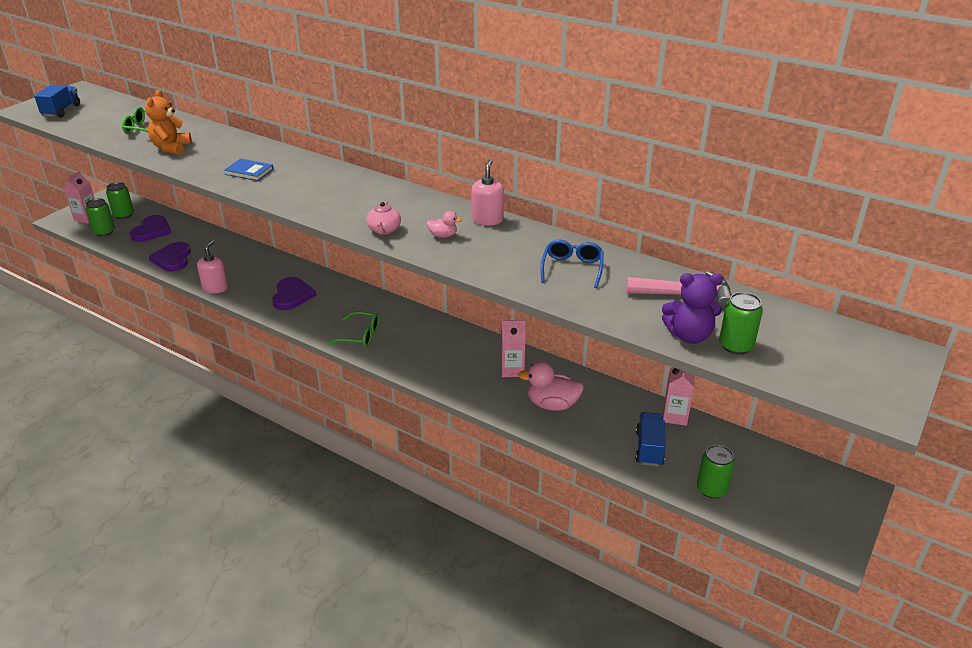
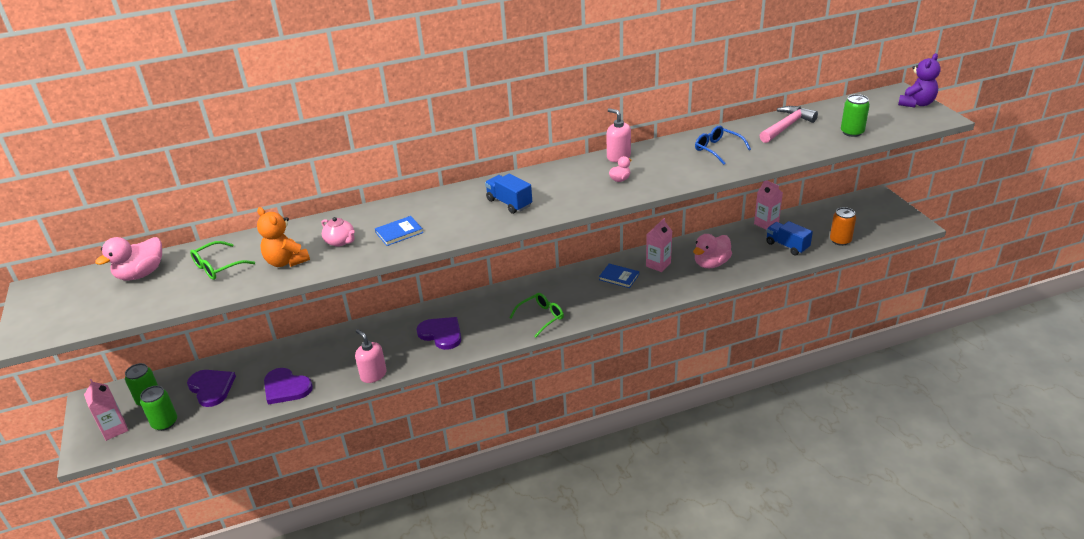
camera: 50 degrees left, 0 degrees up
(61, 111) = (77, 311): blue truck -> blue truck (509, 203)
(118, 110) = (141, 274): none -> pink duck
(384, 230) = (583, 199): pink teapot -> pink teapot (340, 241)
(465, 354) = (619, 277): none -> blue book
(689, 335) = (829, 141): purple teddy bear -> purple teddy bear (916, 104)
(711, 489) = (840, 240): green can -> orange can

